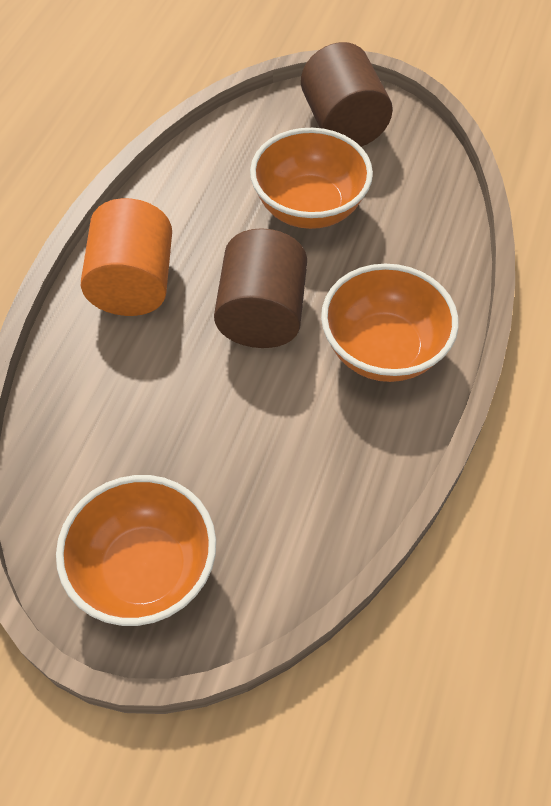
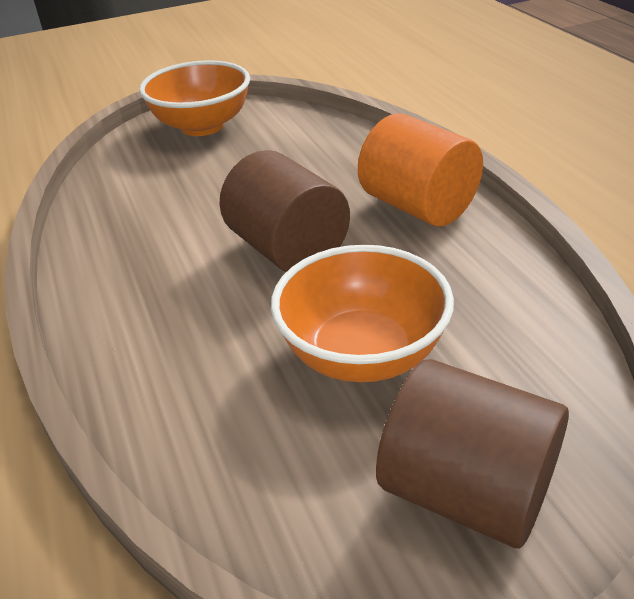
camera: 140 degrees right, 20 degrees down
(383, 350) = (149, 289): orange bowl -> none

